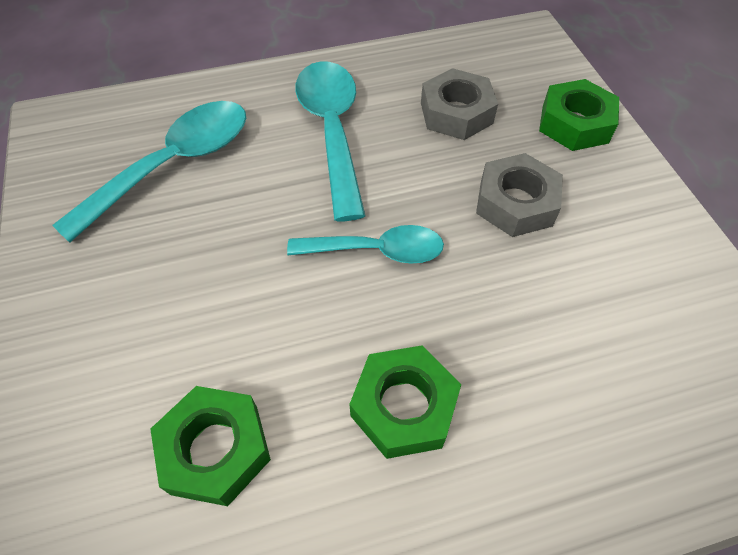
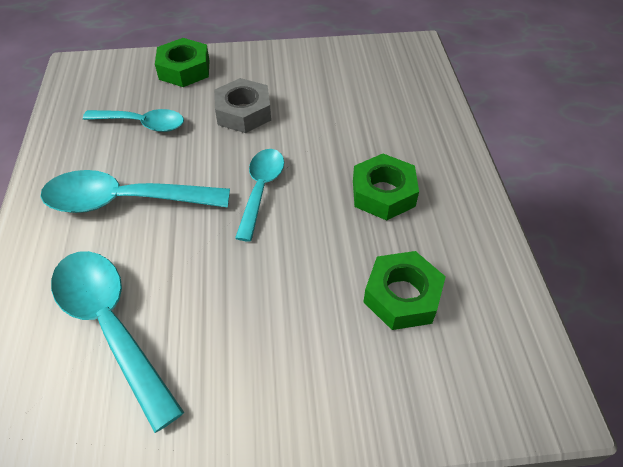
camera: 80 degrees left, 5 degrees down
(456, 113) = (143, 124): grey nut -> turquoise spoon

